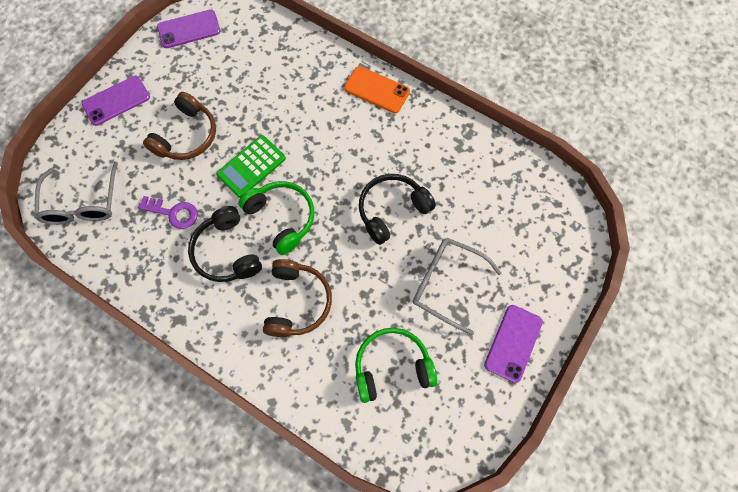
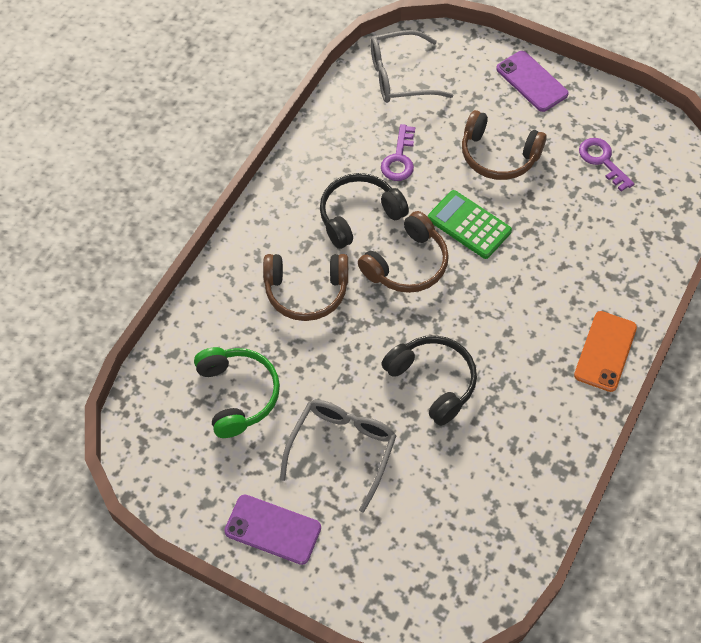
camera: 85 degrees right, 10 degrees down
(189, 29) = (648, 134): purple phone -> none
(208, 64) = (602, 161): none -> purple key
(282, 218) = (407, 264): green headphones -> brown headphones

